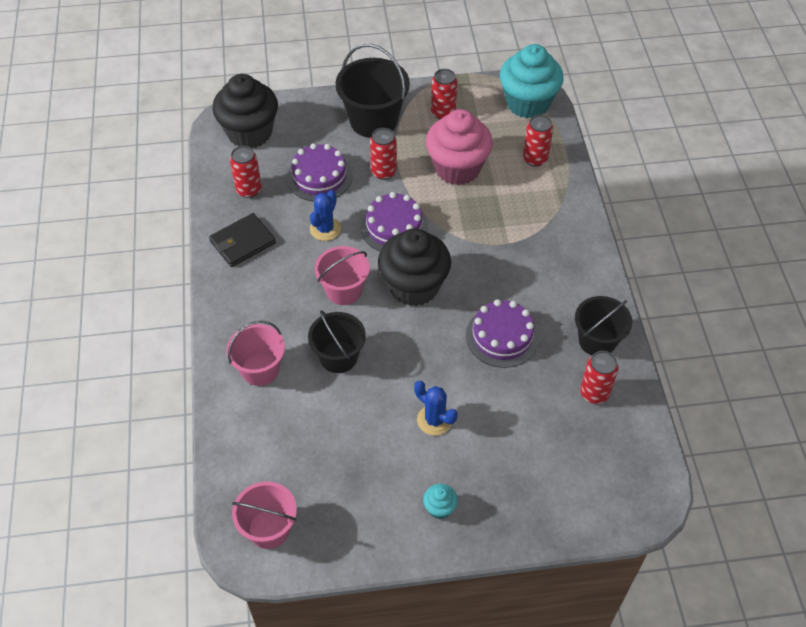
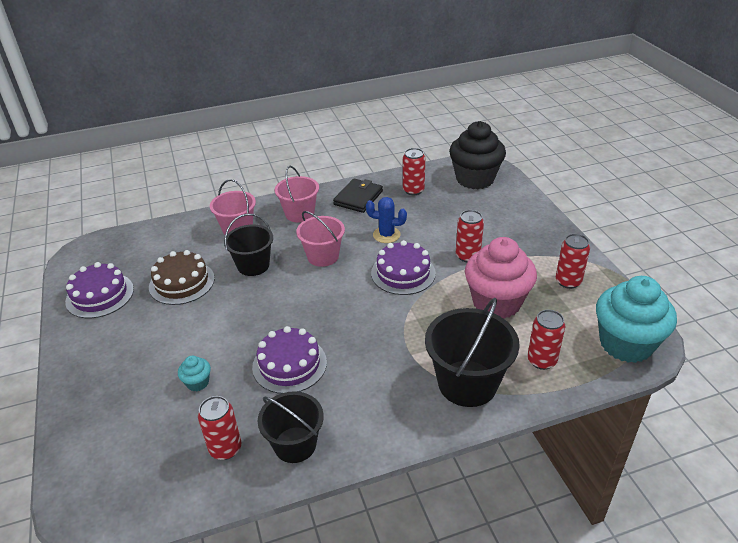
camera: 80 degrees right, 15 degrees down
(242, 242) = (358, 198): black wallet -> black wallet turned 75 degrees clockwise
(269, 529) = (98, 259): pink bucket -> pink bucket (299, 213)
(319, 177) = (444, 221): purple cake -> purple cake (100, 295)
(348, 430) = (182, 282): none -> brown cake
(373, 120) = (529, 239): black bucket -> black bucket (467, 383)
(414, 286) = (337, 296): black cupcake -> none
(434, 420) = (191, 331): blue cactus -> none
(440, 508) = (102, 348): turquoise cupcake -> turquoise cupcake (197, 383)

